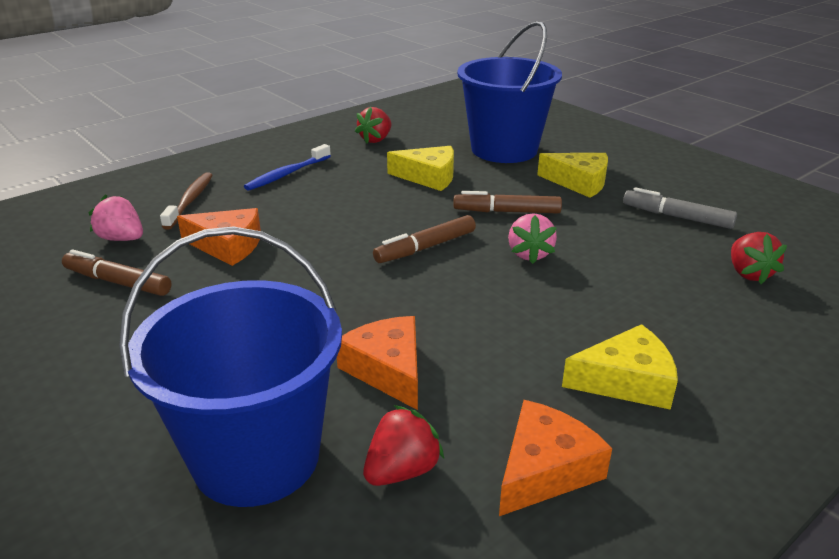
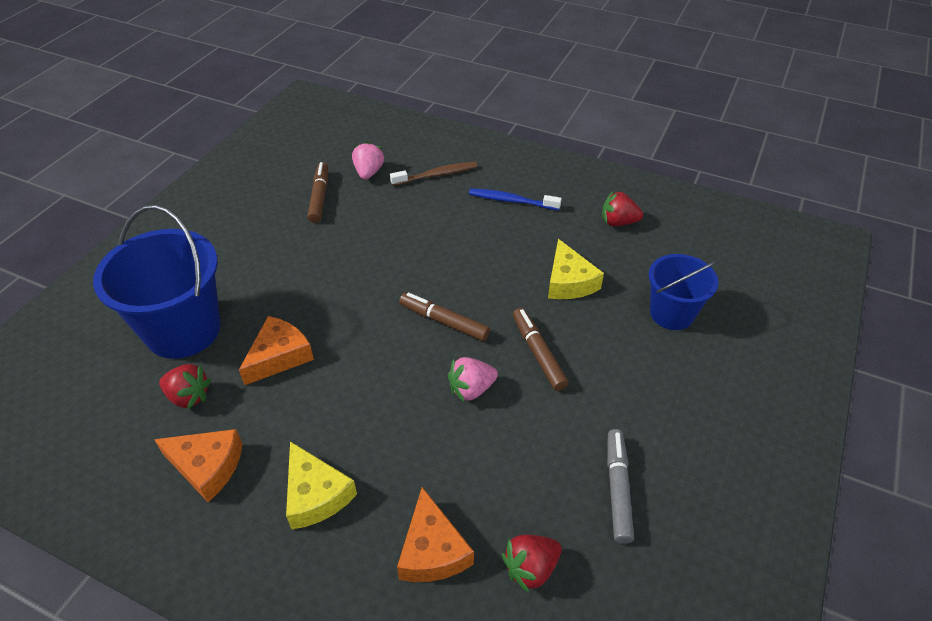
camera: 65 degrees right, 15 degrees up
(228, 246) = (387, 221): orange cheese -> orange cheese (432, 550)
(504, 149) = (671, 313): blue bucket -> blue bucket, size x0.61
(579, 182) = (639, 391): yellow cheese -> none

